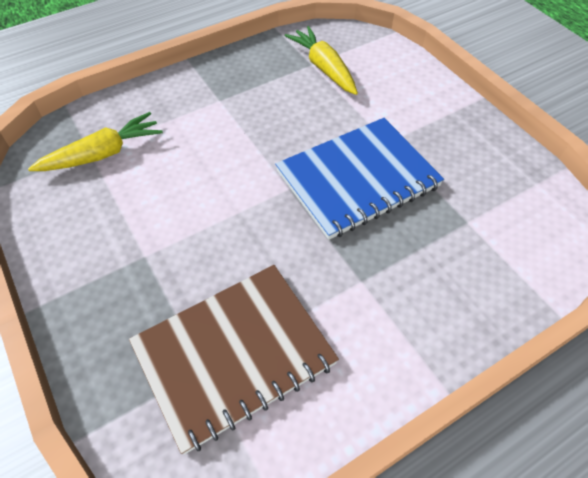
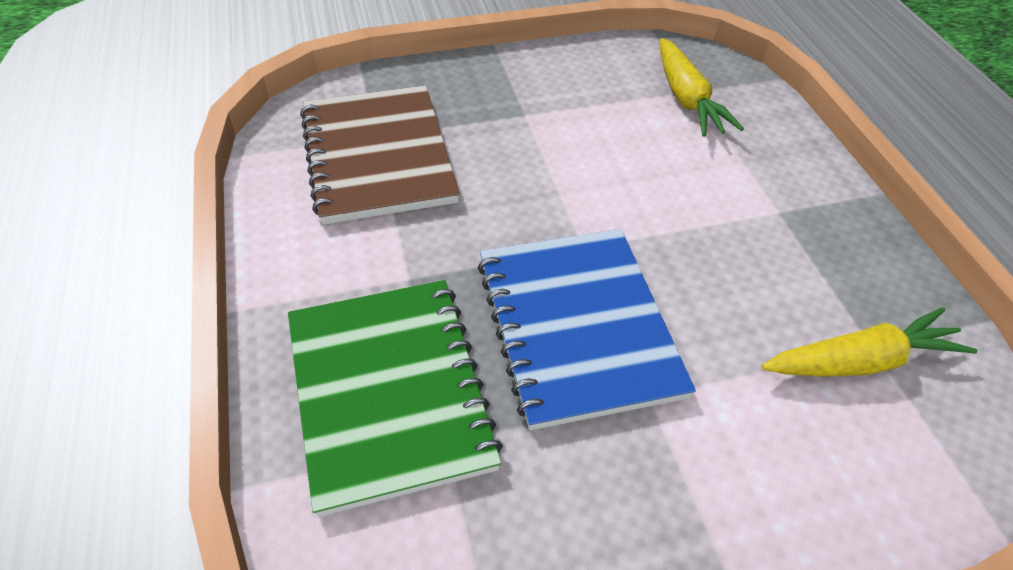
camera: 105 degrees right, 5 degrees down
(454, 259) = (390, 392): none -> green notebook

